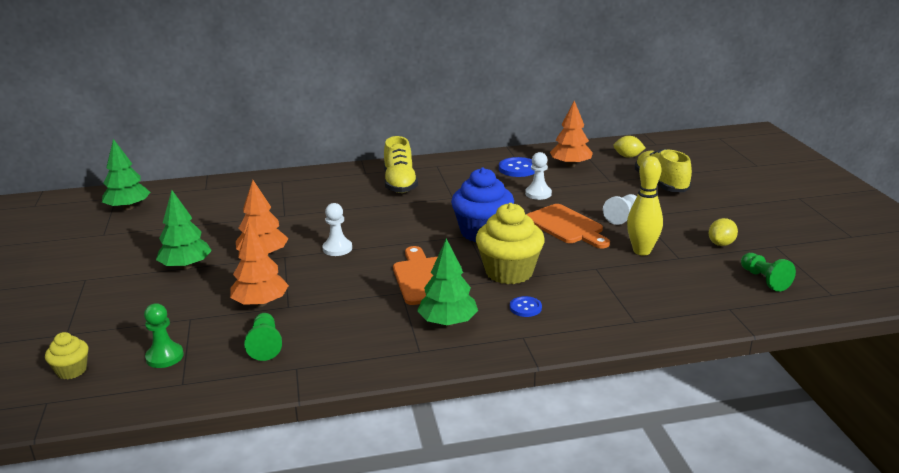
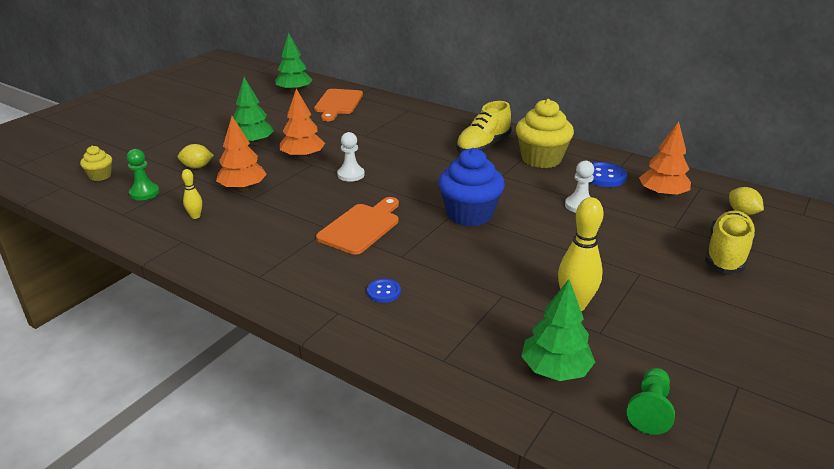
camera: 45 degrees right, 5 degrees up
(265, 345) = (195, 216): green pawn -> yellow bowling pin
(447, 322) = (313, 268): green tree -> green tree (555, 370)
(509, 272) = (427, 257): yellow cupcake -> yellow cupcake (541, 159)
(566, 226) = (549, 245): orange cutting board -> orange cutting board (338, 103)
(622, 216) = (620, 264): white pawn -> none
(721, 244) = (675, 346): yellow lemon -> yellow lemon (197, 167)

